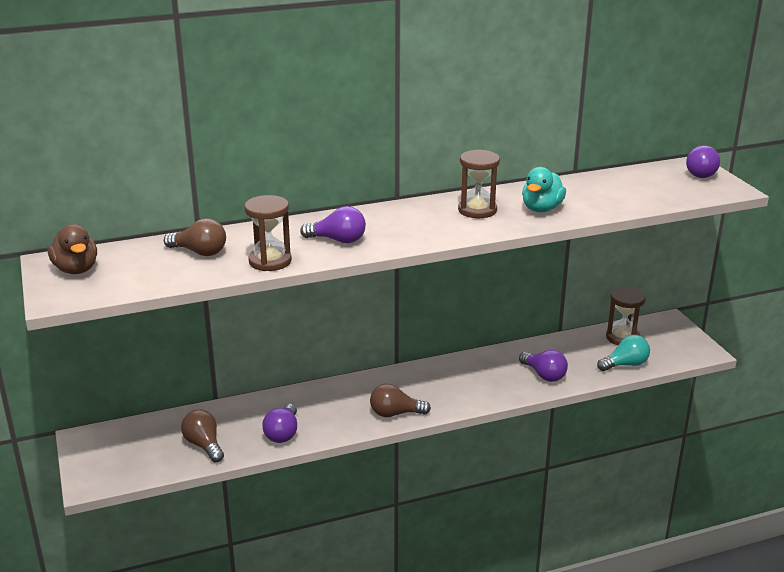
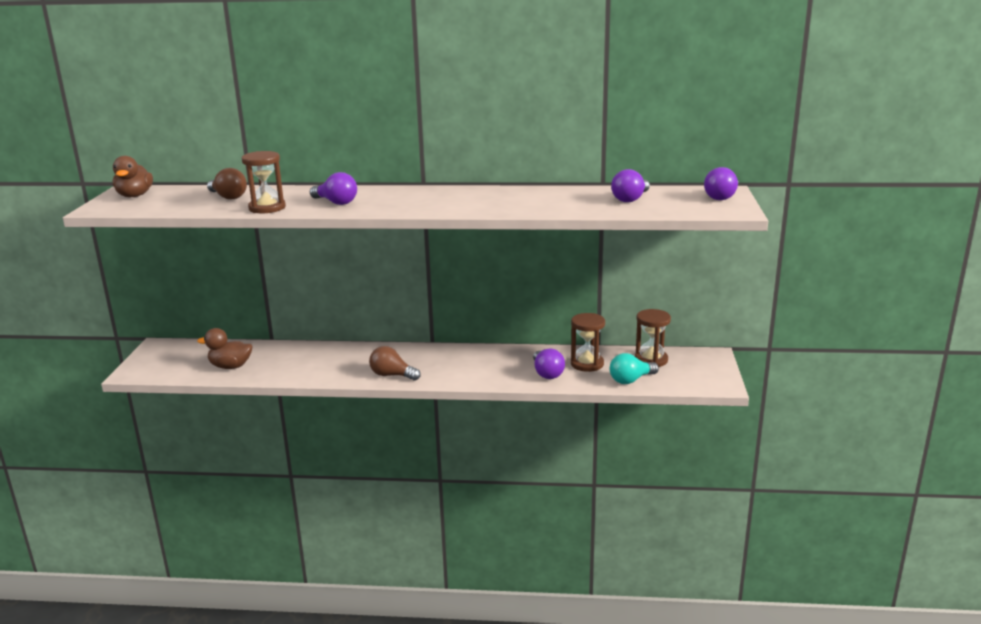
camera: 25 degrees right, 5 degrees down
(204, 445) = (230, 366): brown light bulb -> brown duck
(283, 433) = (293, 371): purple light bulb -> purple light bulb (630, 199)
(477, 210) = (475, 198): brown hourglass -> brown hourglass (587, 364)
(541, 209) = (532, 203): turquoise duck -> none
(625, 364) = (631, 380): turquoise light bulb -> turquoise light bulb turned 150 degrees clockwise

